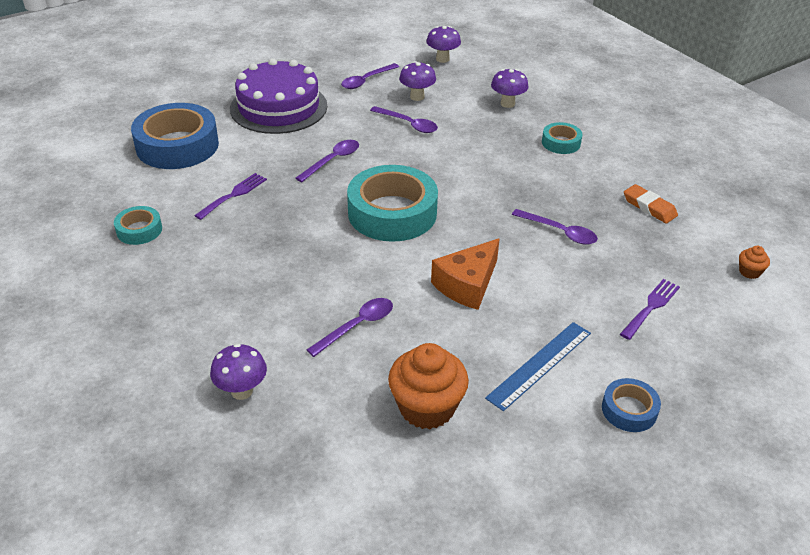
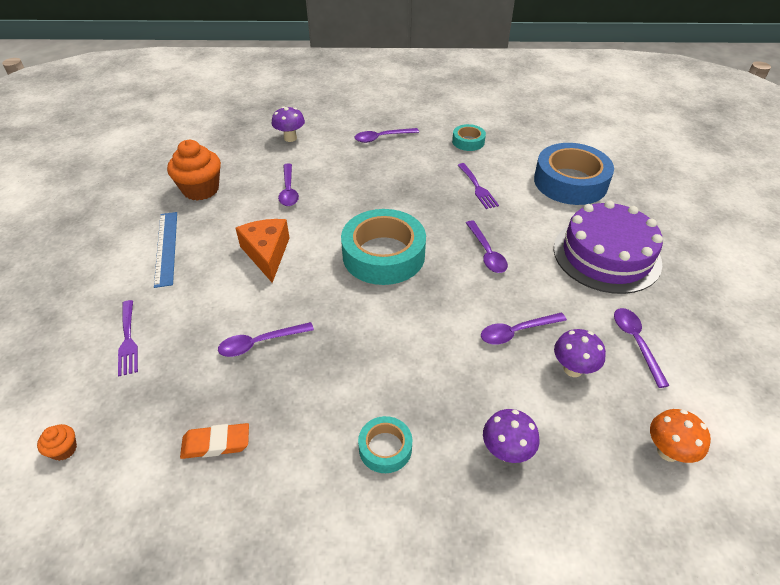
camera: 125 degrees right, 5 degrees up
(178, 302) = (382, 138): none -> purple spoon
(442, 59) = (668, 451): purple mushroom -> orange mushroom
(629, 410) = (88, 265): blue tape -> none

